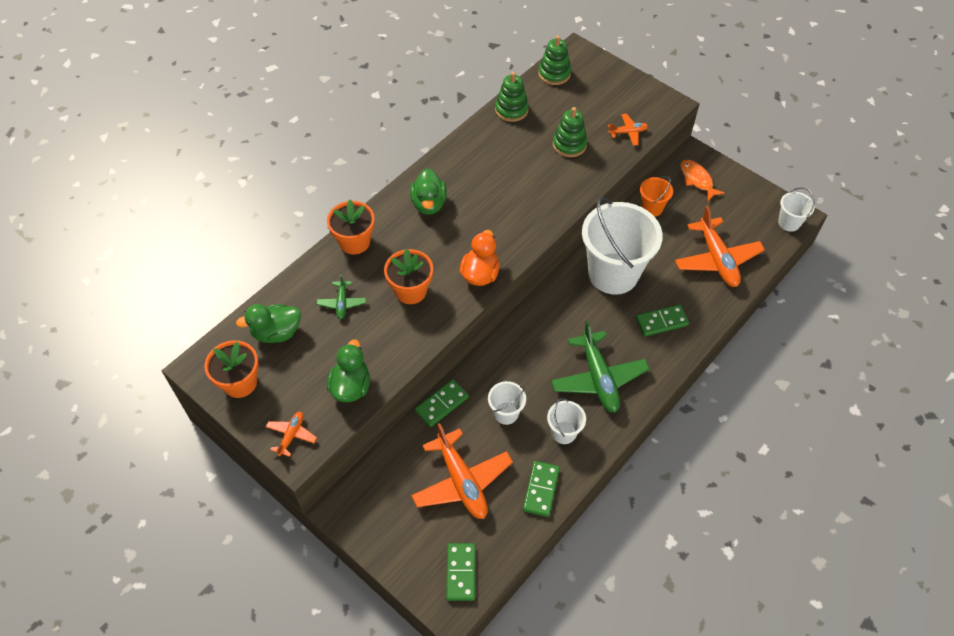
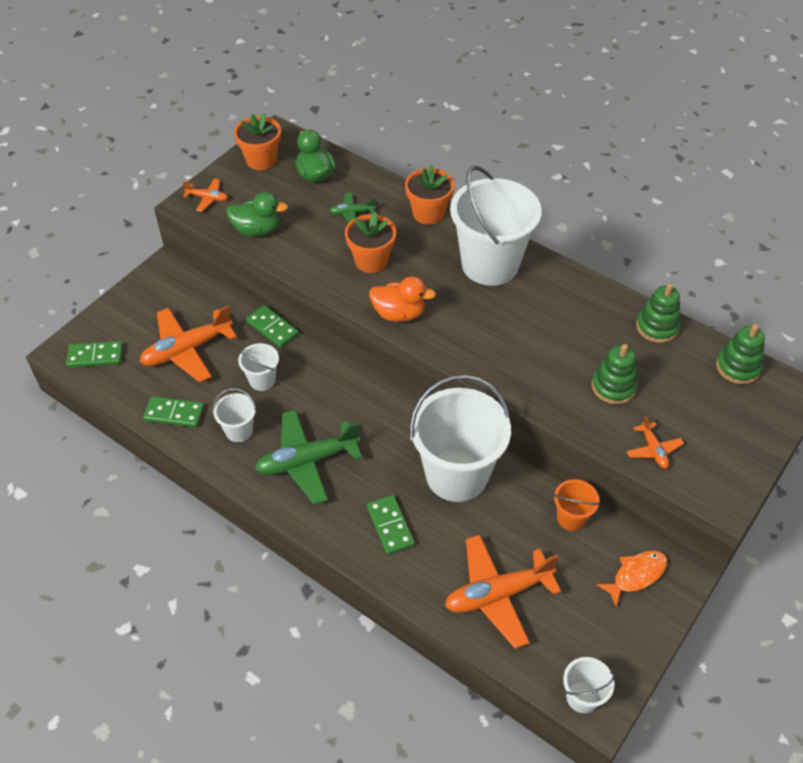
camera: 85 degrees right, 5 degrees down
(429, 204) = (490, 264): green duck -> white bucket

